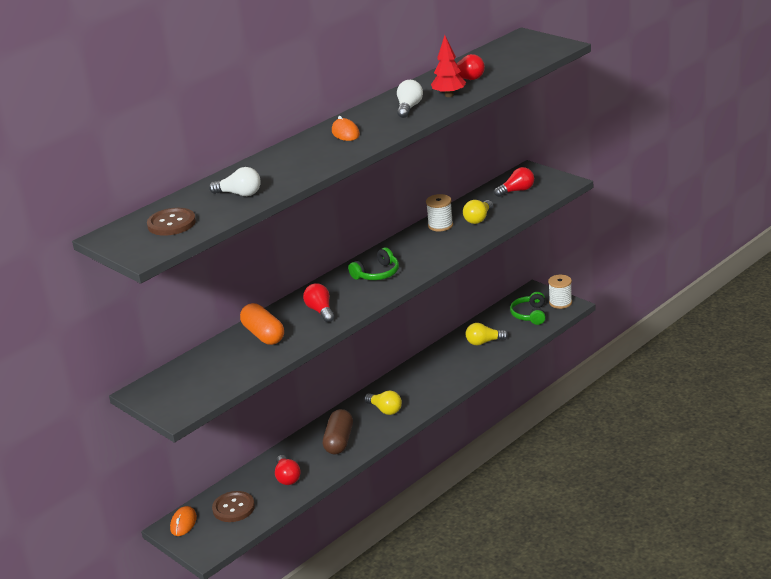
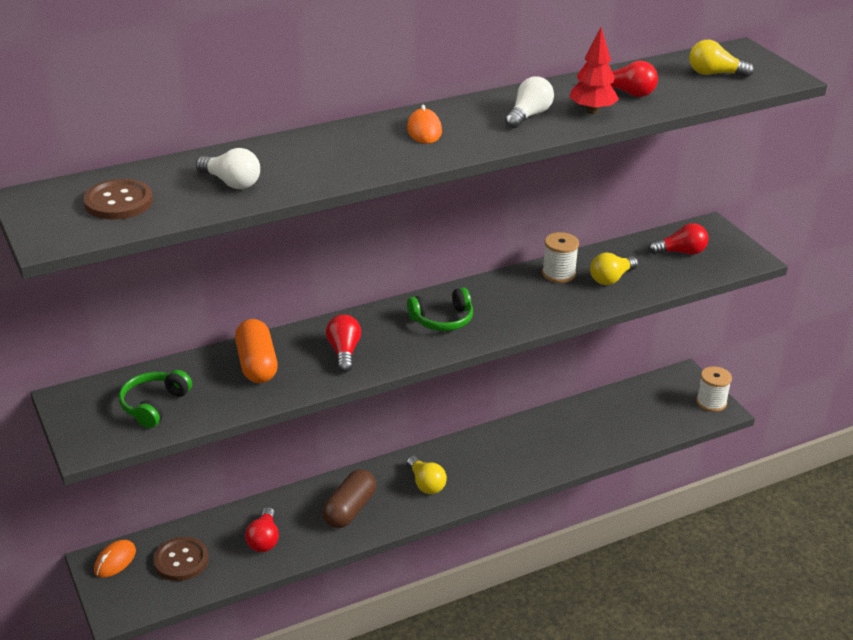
camera: 15 degrees right, 5 degrees up
(484, 342) = (591, 428): yellow light bulb -> yellow light bulb (714, 74)
(530, 315) = (665, 407): green headphones -> green headphones (154, 405)

